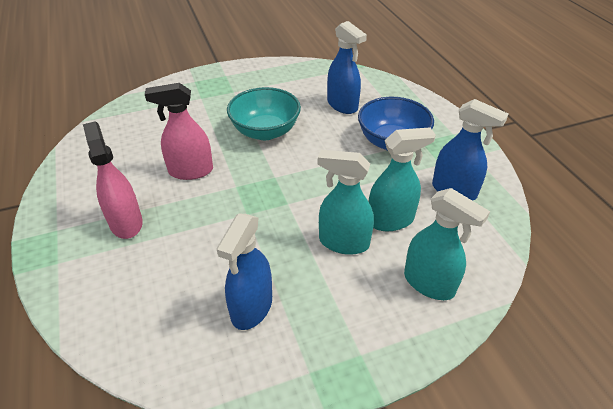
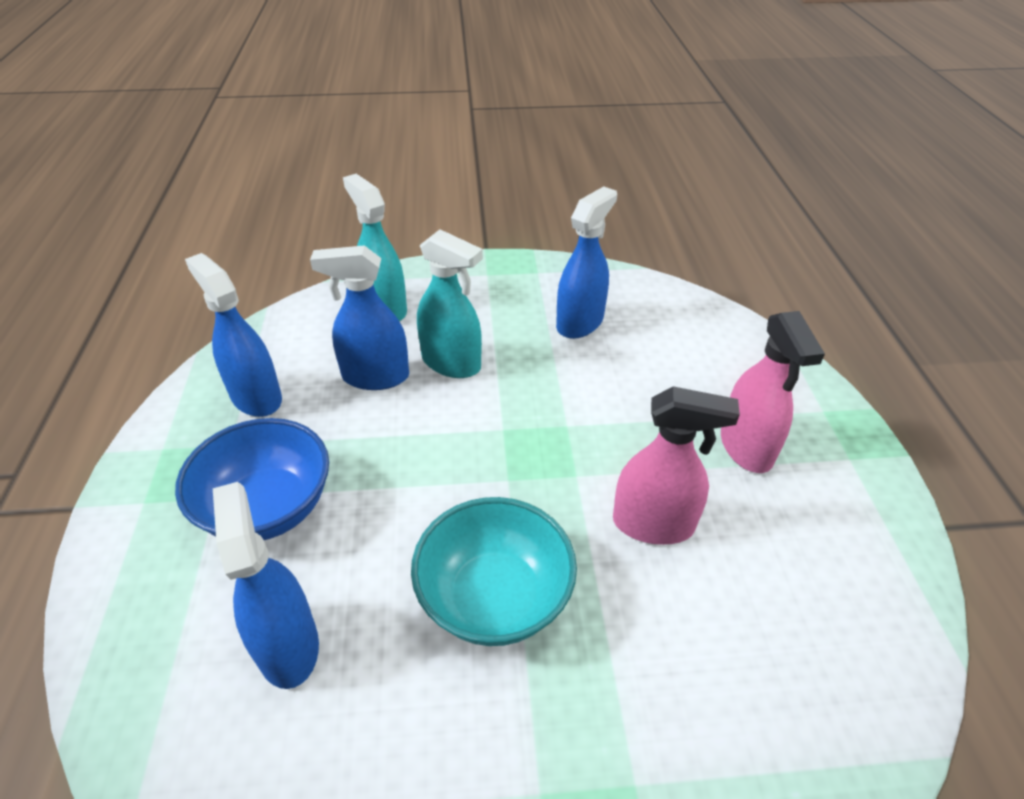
camera: 165 degrees left, 0 degrees up
(390, 220) = (375, 376): turquoise spray bottle -> blue spray bottle

